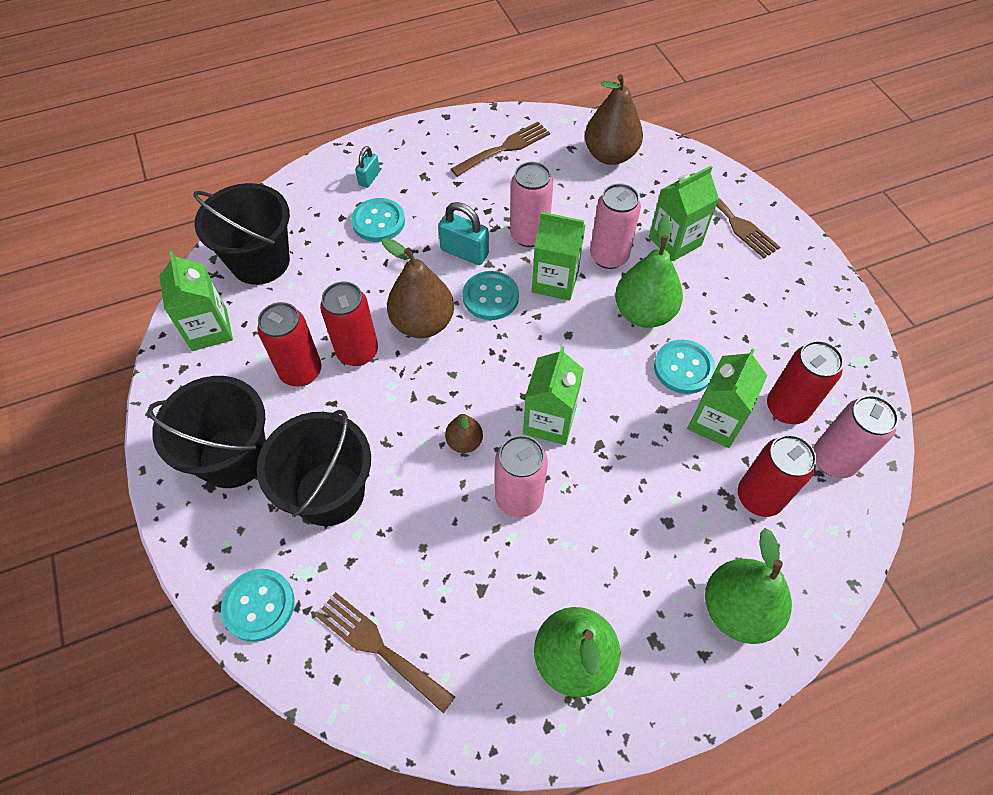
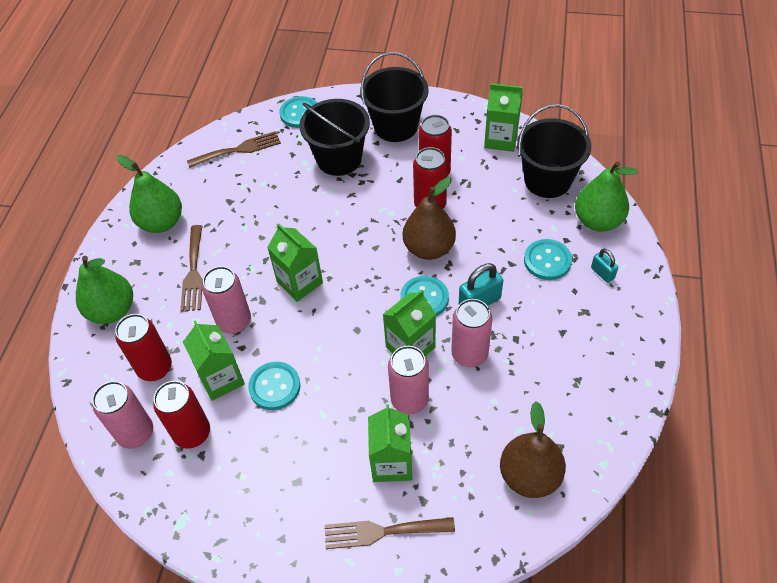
camera: 125 degrees right, 5 degrees down
(464, 442) = (321, 232): brown pear -> none
(504, 148) = (588, 390): brown fork -> brown fork (193, 272)
(518, 498) = (264, 241): pink can -> pink can (234, 322)
(644, 313) = (339, 391): green pear -> green pear (598, 221)

